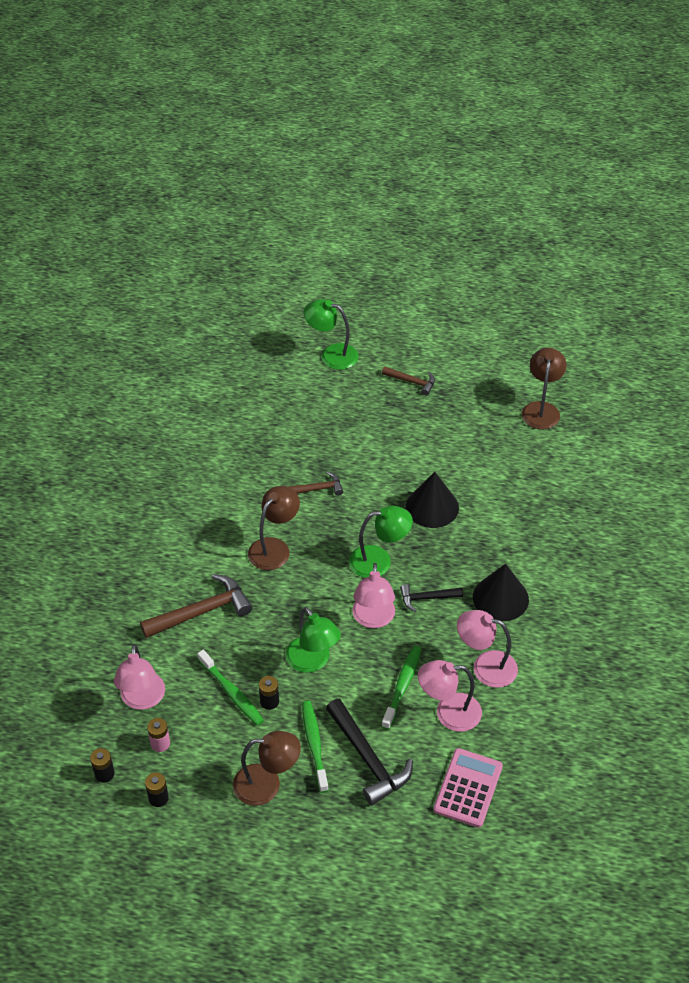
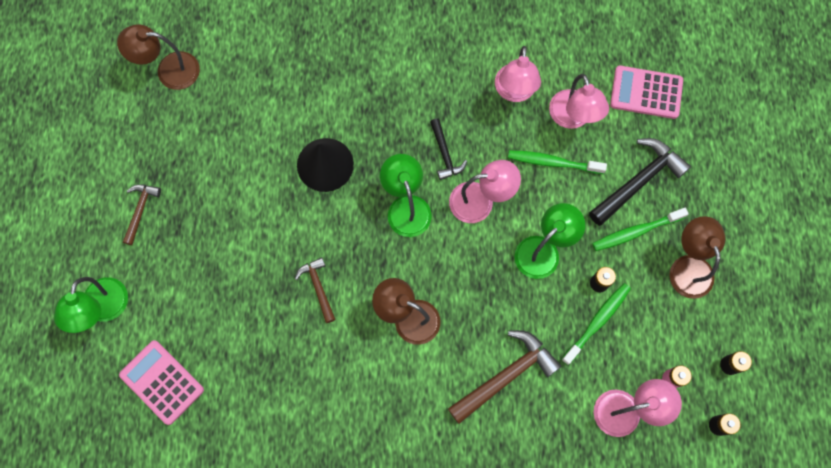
camera: 100 degrees left, 25 degrees up
(202, 611) = (506, 375): brown hammer -> brown hammer turned 90 degrees clockwise
(263, 384) = (162, 382): none -> pink calculator
(500, 598) = (431, 86): black cone -> none

